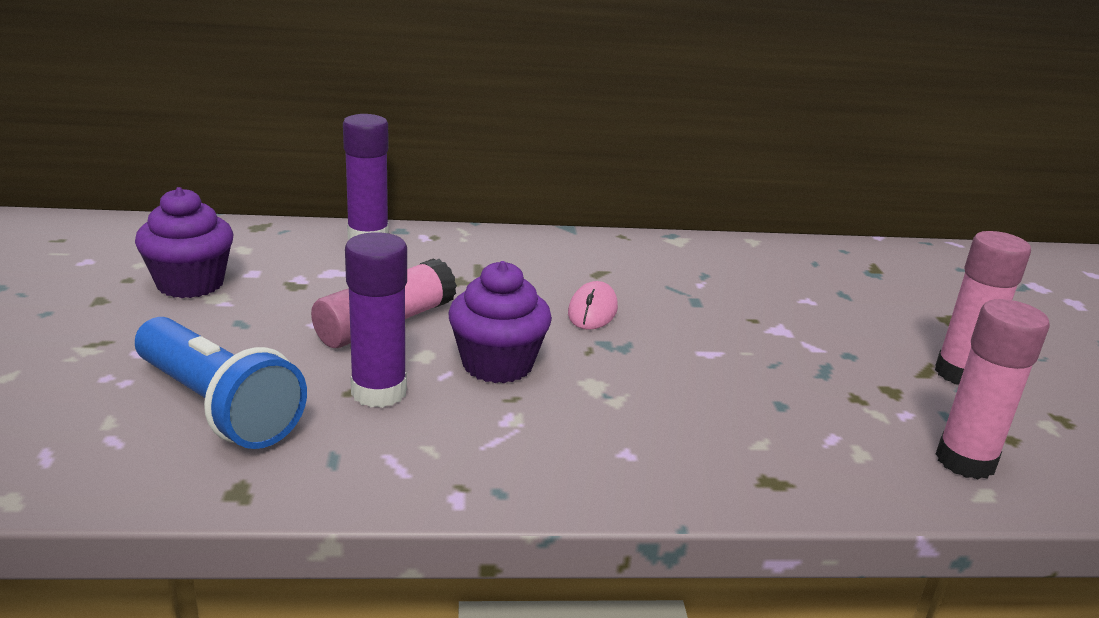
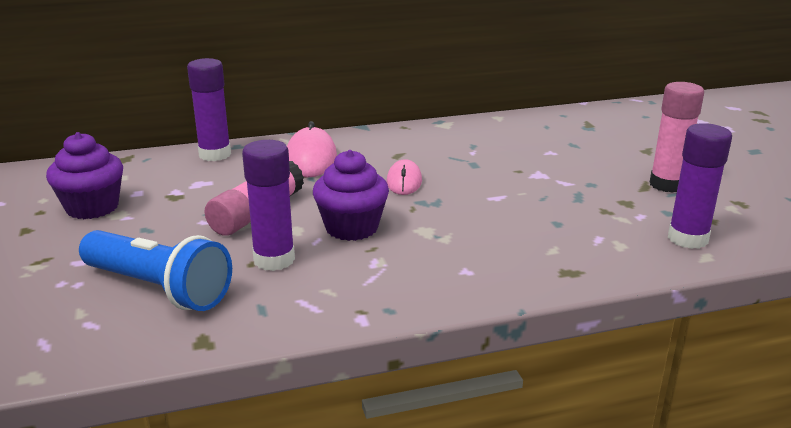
camera: 10 degrees left, 0 degrees up
(484, 261) = (311, 159): none -> pink mouse
(965, 461) = (687, 239): pink glue stick -> purple glue stick

